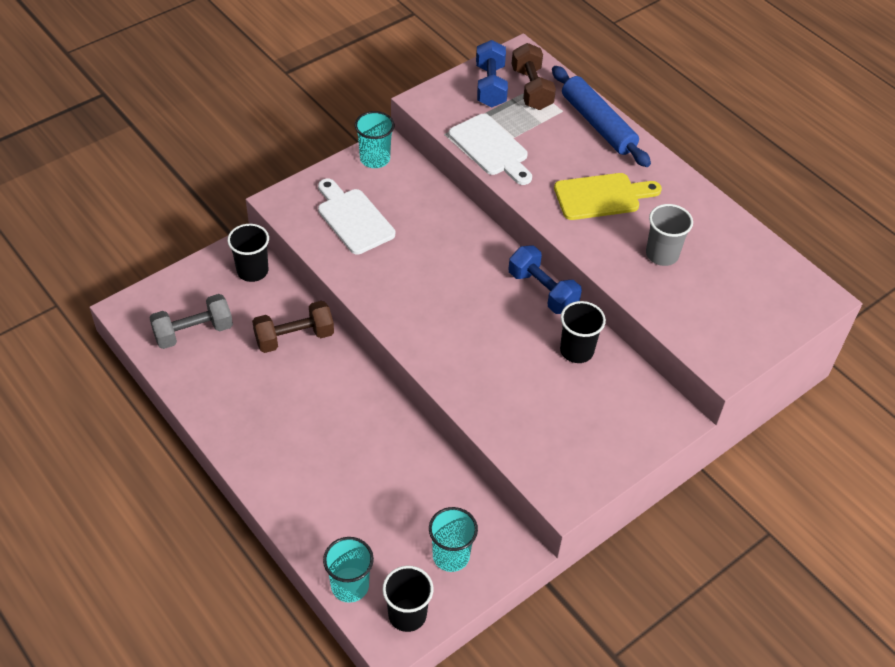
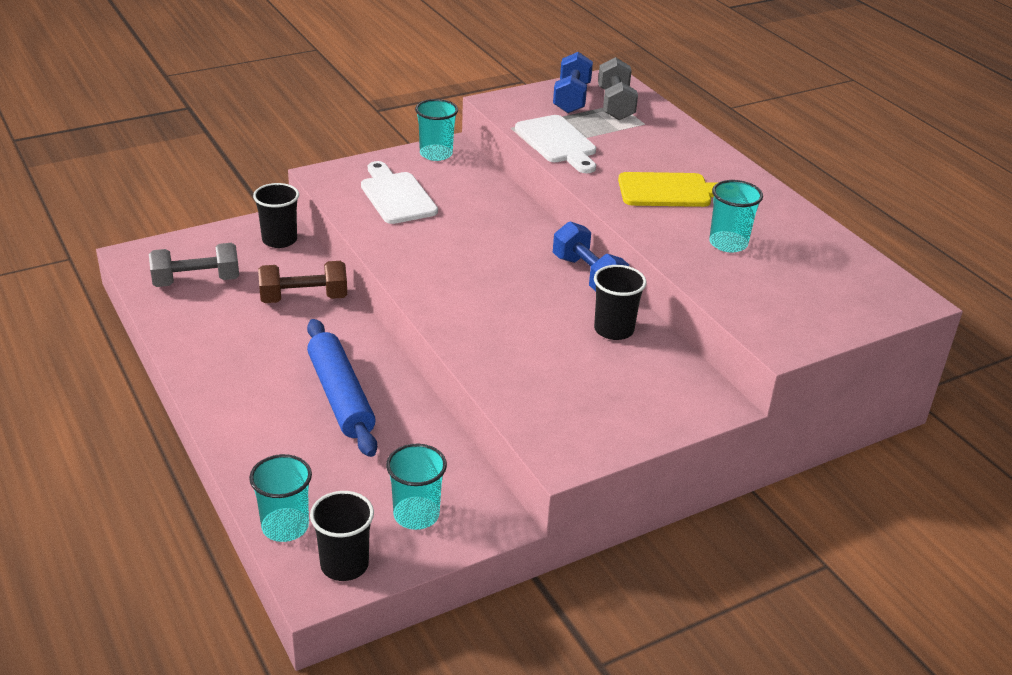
camera: 10 degrees right, 15 degrees down
(531, 89) = (615, 105): brown dumbbell -> grey dumbbell
(597, 124) = (681, 137): blue rolling pin -> blue rolling pin (340, 396)
(662, 254) = (728, 243): grey cup -> turquoise cup

